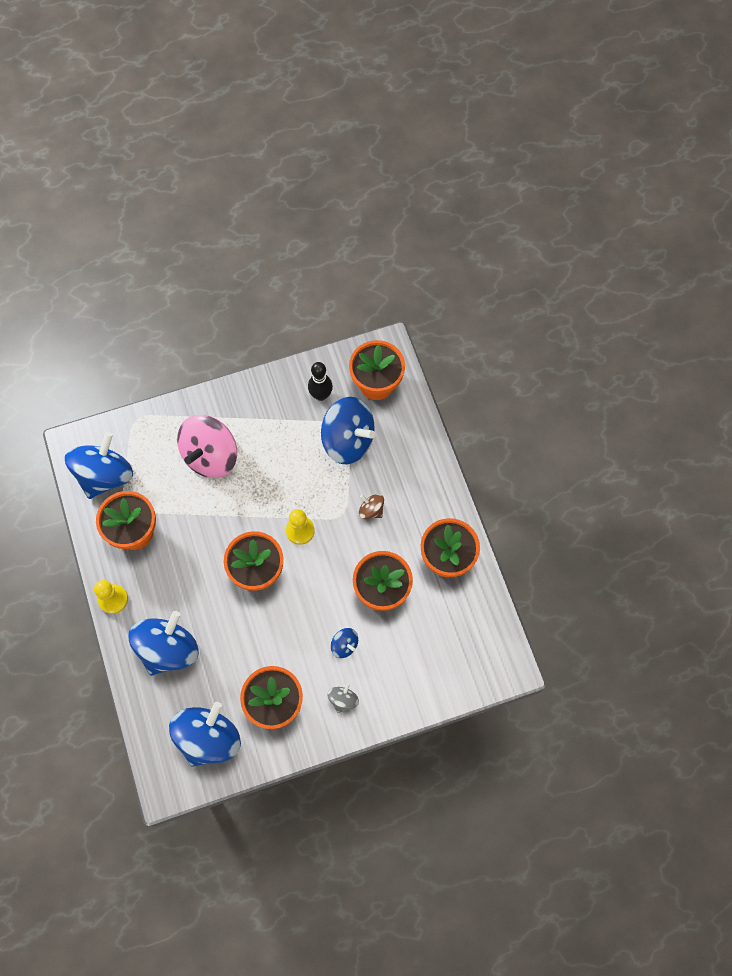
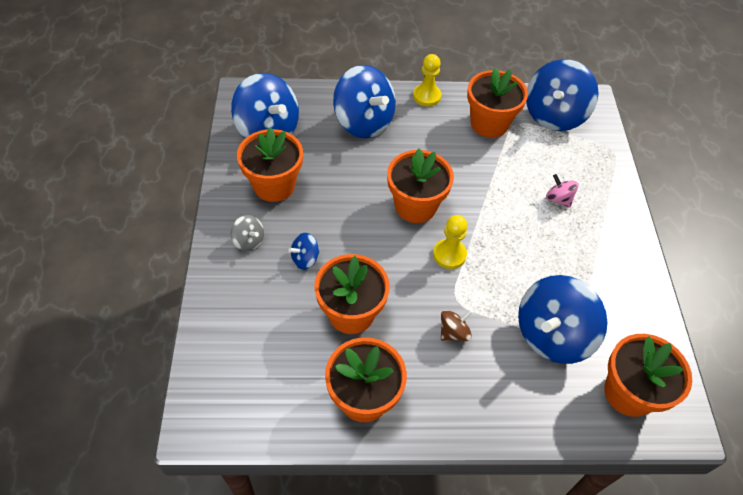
camera: 105 degrees right, 15 degrees down
(105, 475) = (554, 115): blue spinning top -> blue spinning top turned 75 degrees clockwise
(211, 456) = (558, 199): pink spinning top -> pink spinning top, size x0.45
(321, 395) = (619, 323): black bowling pin -> none

